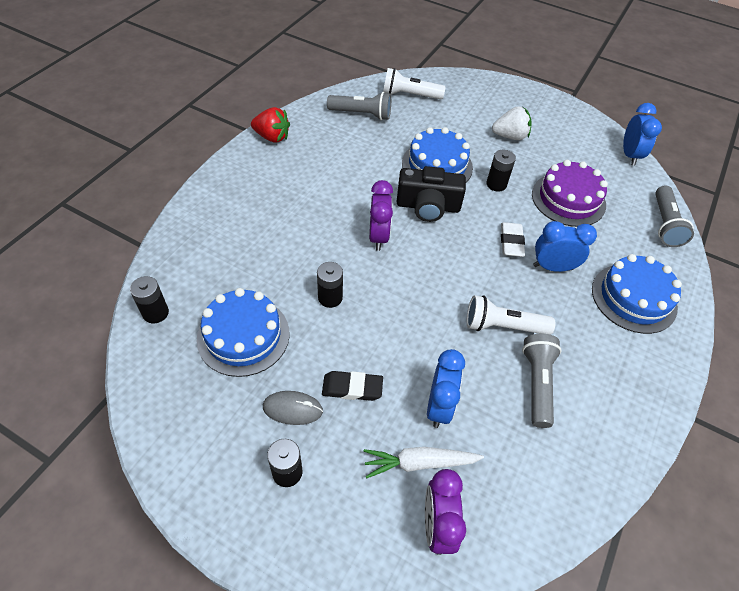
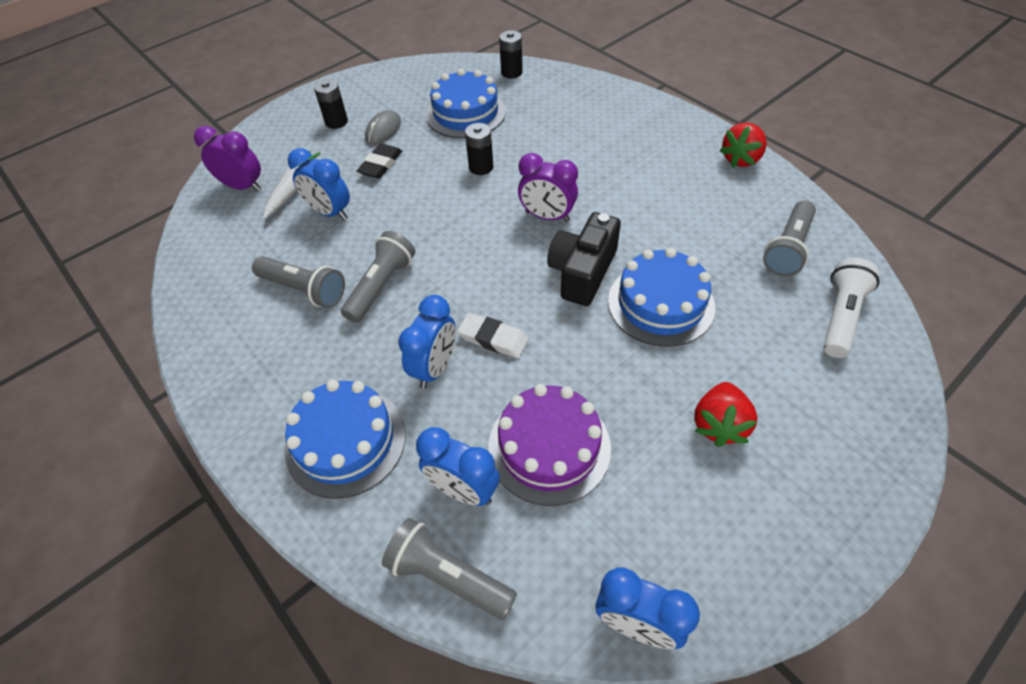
camera: 115 degrees right, 0 degrees up
(496, 184) = (605, 361): black battery -> none
(503, 326) = (381, 286): white flashlight -> grey flashlight
(510, 136) = (719, 424): white strawberry -> red strawberry
(619, 230) = (463, 490): none -> blue clock

